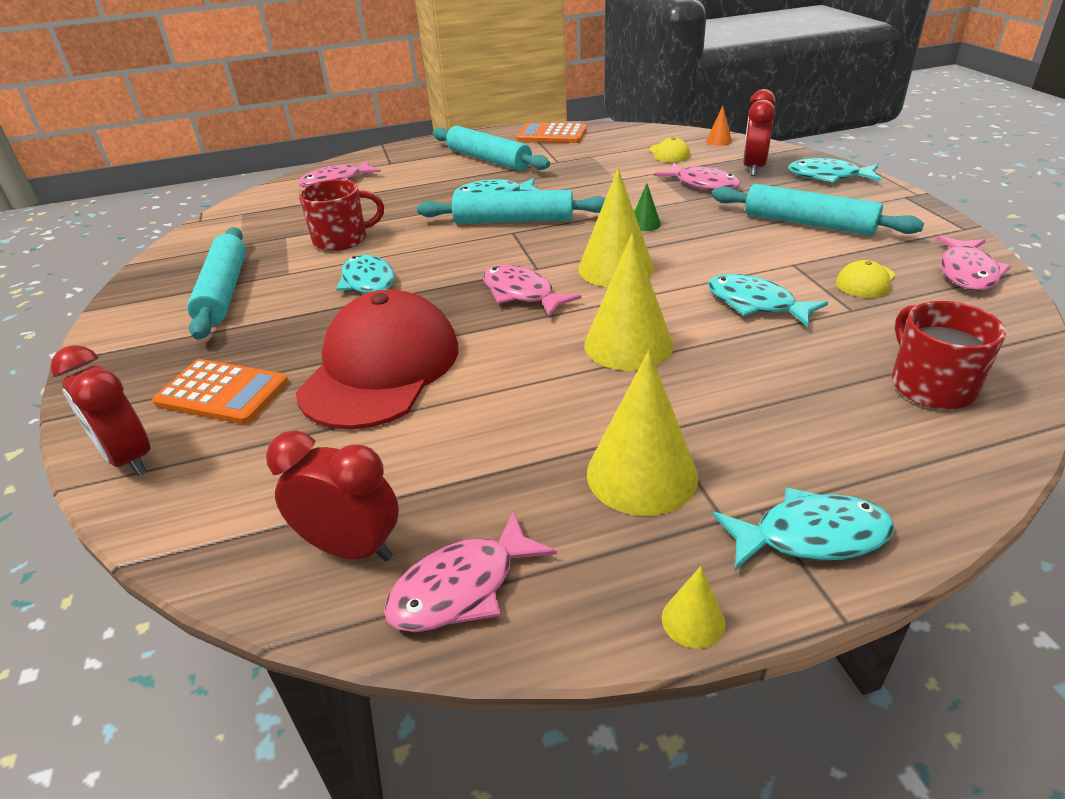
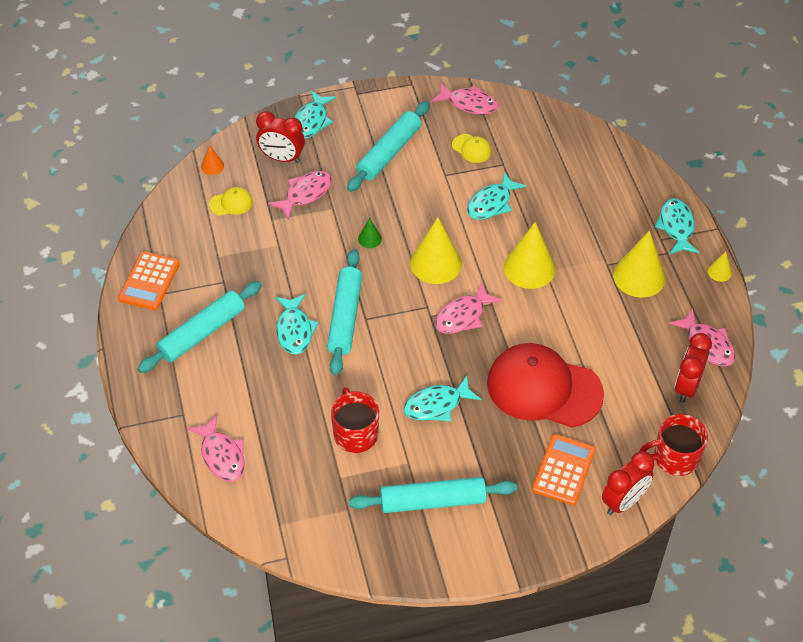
camera: 90 degrees left, 15 degrees up
(930, 385) = (577, 157): red mug -> red mug (674, 458)

